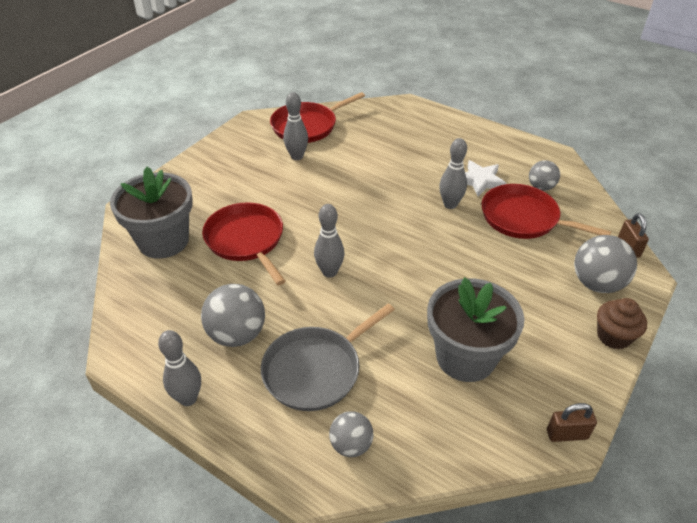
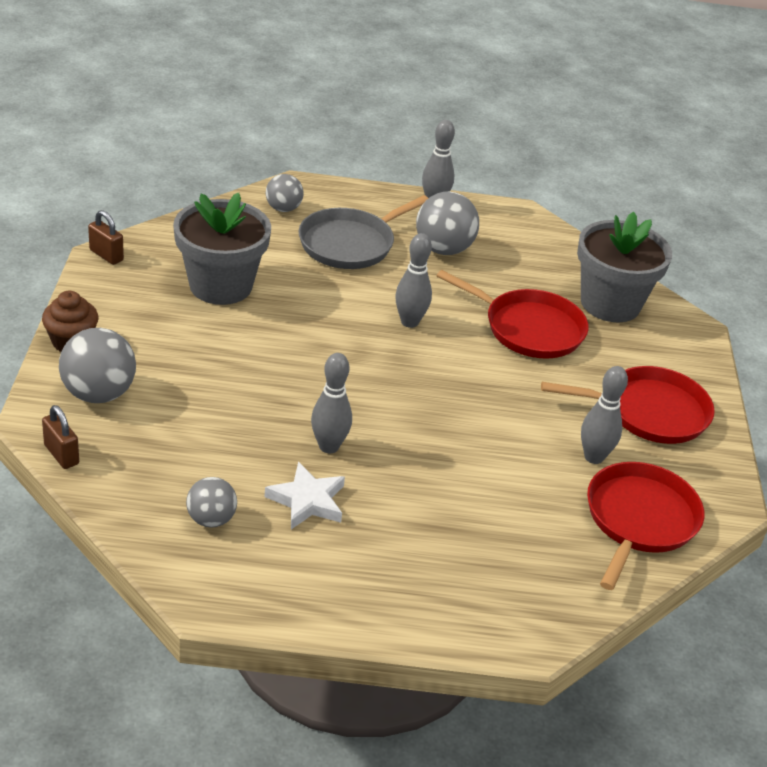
camera: 145 degrees right, 5 degrees down
(316, 370) = (350, 243): grey pan -> grey pan turned 150 degrees counterclockwise
(523, 218) = (218, 456): red pan -> red pan (649, 412)
(567, 434) = (106, 255): brown padlock -> brown padlock turned 75 degrees clockwise

